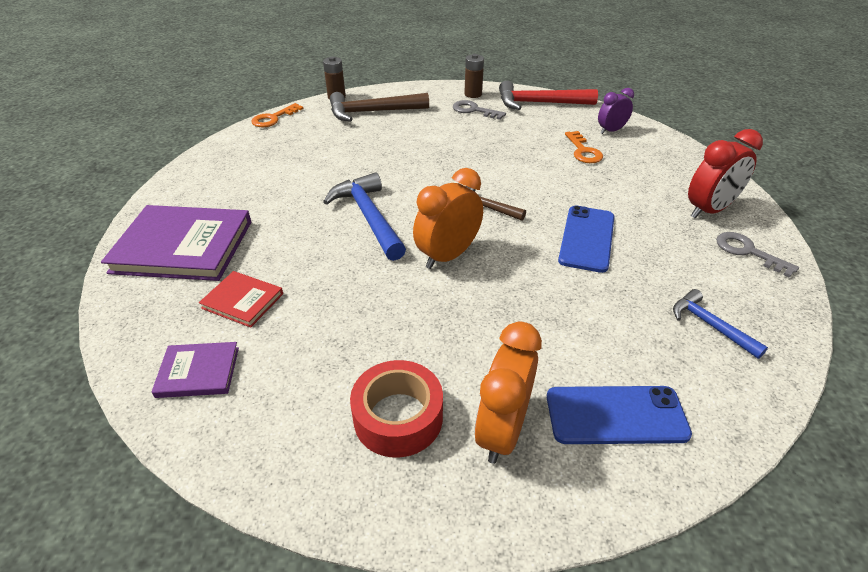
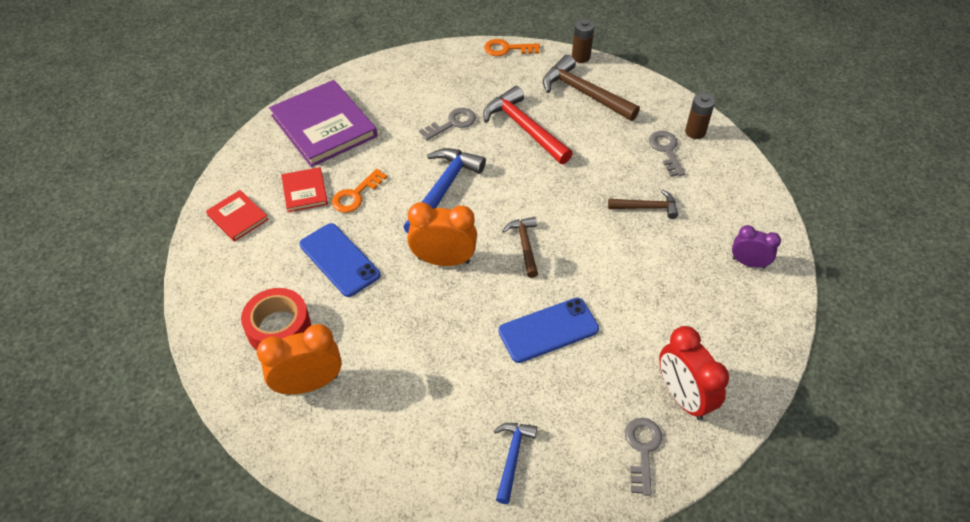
camera: 50 degrees right, 10 degrees up
(198, 372) = (238, 217): purple book -> red book
(304, 177) = (452, 123): none -> grey key
(515, 141) = (646, 207): none -> brown hammer
(539, 103) = (737, 185): red hammer -> red hammer (524, 128)
(583, 151) = (684, 261): orange key -> orange key (356, 195)
(616, 415) = (369, 437): blue phone -> blue phone (339, 260)
(709, 210) = (683, 397): red clock -> red clock turned 45 degrees clockwise

